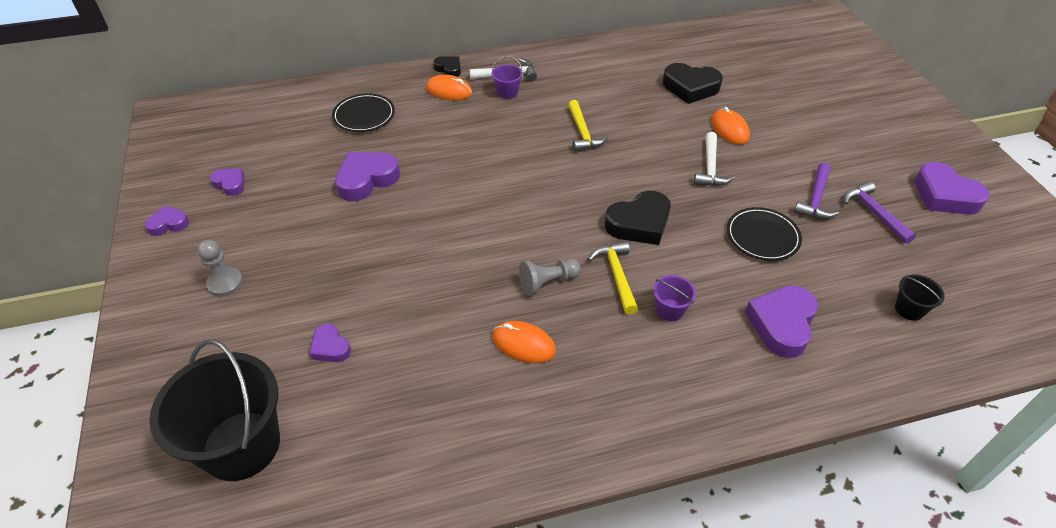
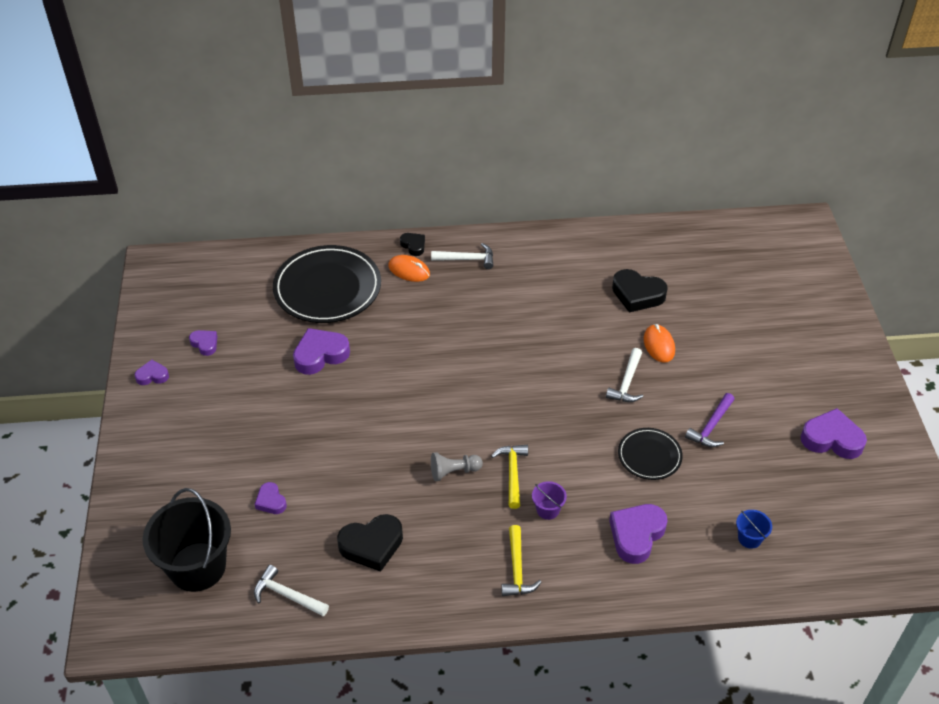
camera: 10 degrees right, 0 degrees up
(225, 283) = (194, 435): grey pawn -> none
(364, 115) = (327, 288): black plate -> black plate, size x1.90
(368, 465) = (287, 595): none -> white hammer
(507, 92) = (462, 279): purple bucket -> none
(523, 344) = (421, 521): orange mouse -> none
(583, 133) = (521, 331): yellow hammer -> yellow hammer (517, 569)
(639, 223) = (546, 429): black heart -> black heart (372, 545)
(873, 212) = (758, 447): purple hammer -> none
(909, 309) = (749, 538): black bucket -> blue bucket
(944, 195) = (832, 439): purple heart -> purple heart turned 135 degrees clockwise

